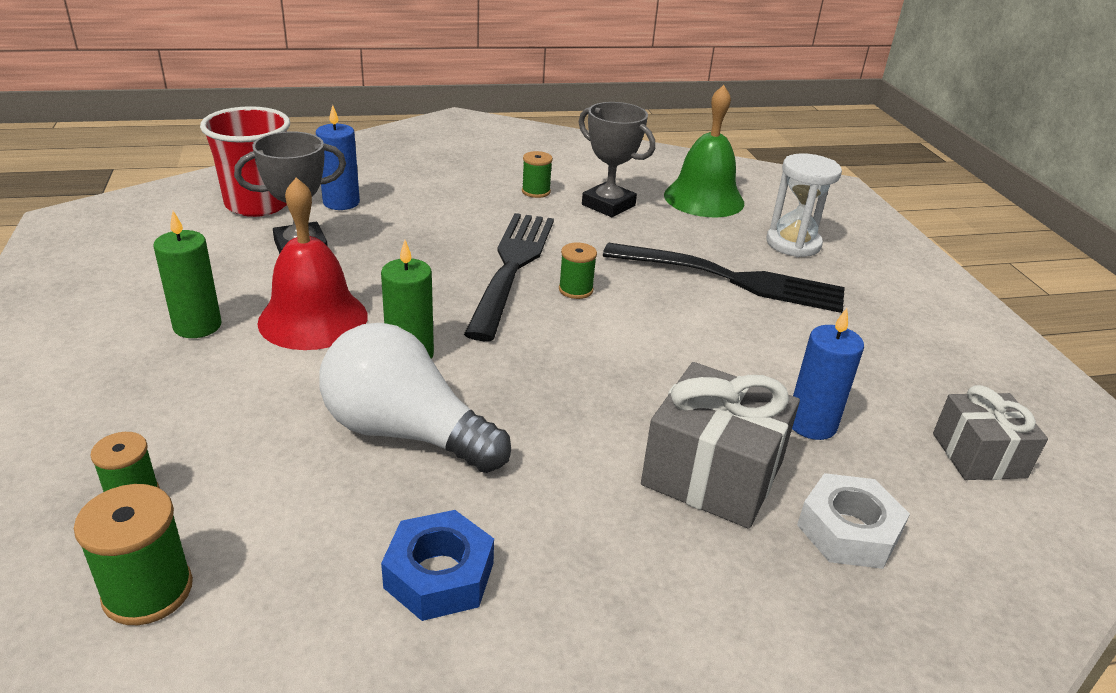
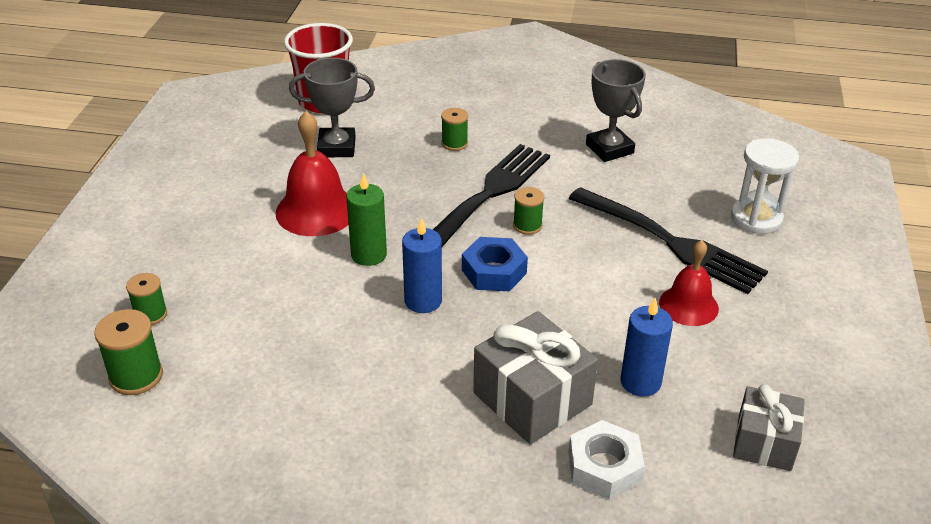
camera: 25 degrees right, 5 degrees up
(197, 326) = (237, 200): green candle -> none
(341, 202) = (387, 110): blue candle -> blue candle (423, 301)
(405, 432) = (334, 313): white light bulb -> none
(439, 575) = (303, 415): blue nut -> blue nut (494, 271)
(536, 191) = (553, 124): green spool -> green spool (454, 143)
(704, 198) = (704, 156): green bell -> none
(796, 335) = (688, 305): none -> red bell

